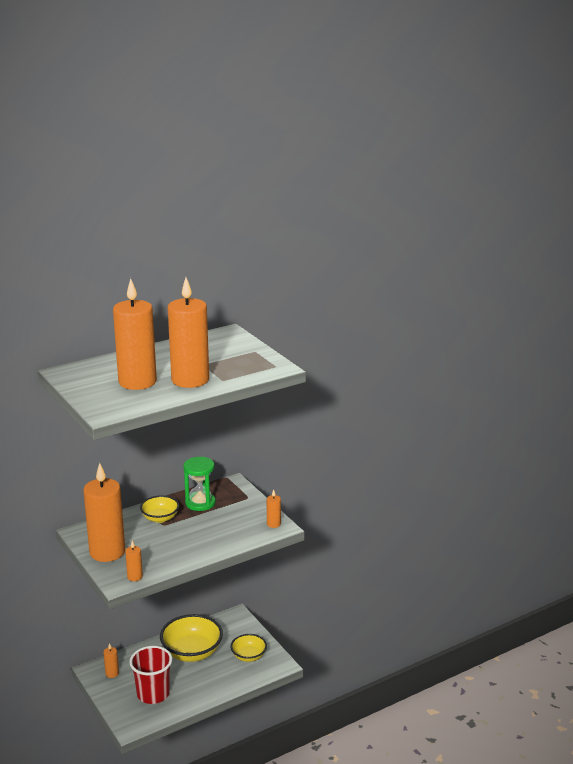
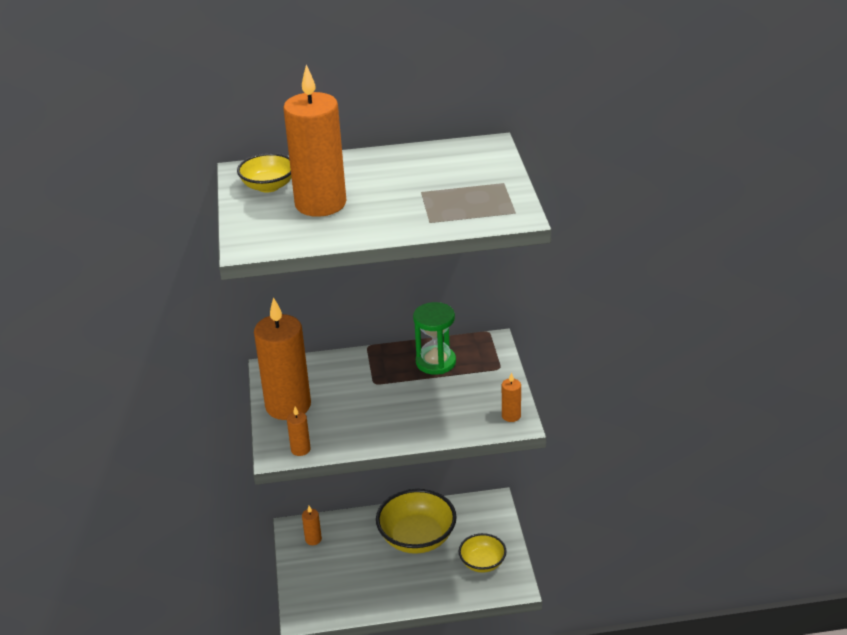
camera: 25 degrees right, 10 degrees up
(153, 694) = (346, 580): red cup -> none
(160, 518) = (375, 373): yellow bowl -> yellow bowl (268, 186)
(190, 380) = (388, 213): orange candle -> none

